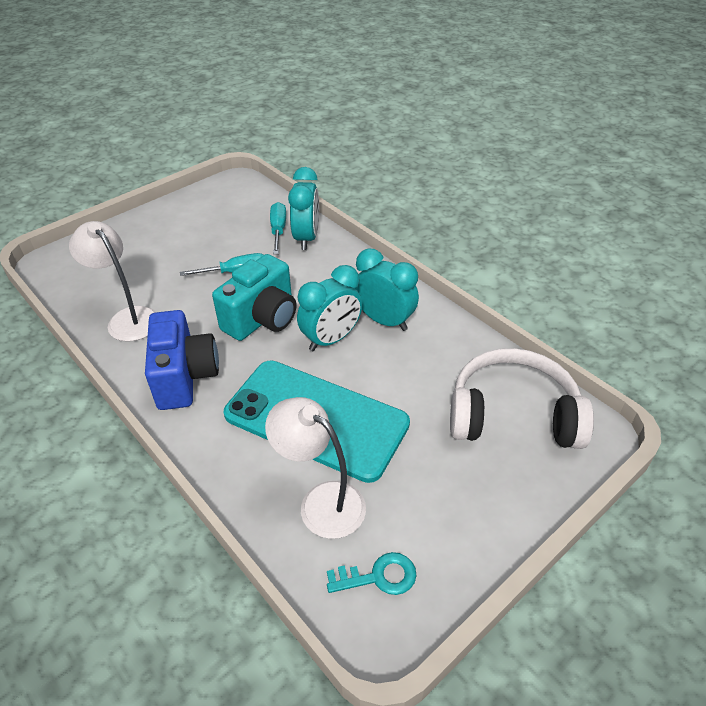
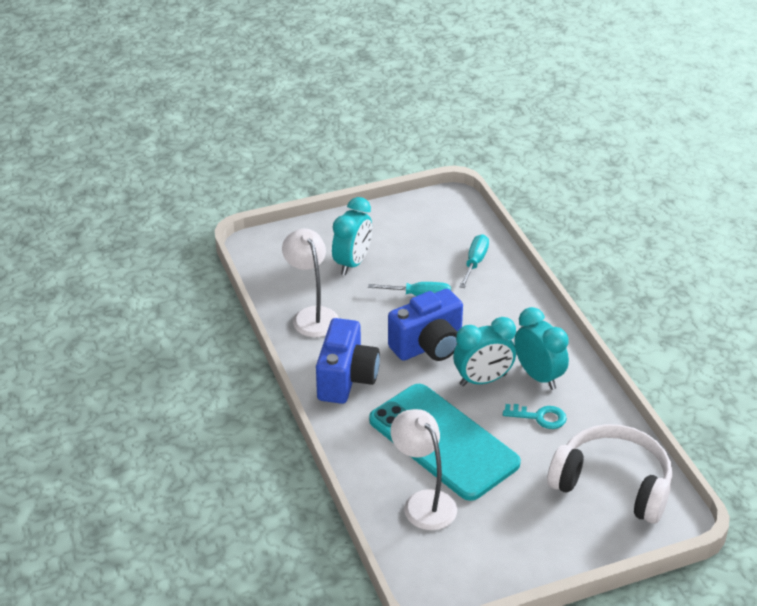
camera: 20 degrees right, 5 degrees down
(262, 319) = (428, 346): turquoise camera -> blue camera
(306, 238) = (499, 278): turquoise clock -> turquoise clock (352, 263)
(378, 576) = (446, 562): turquoise key -> turquoise key (539, 417)

